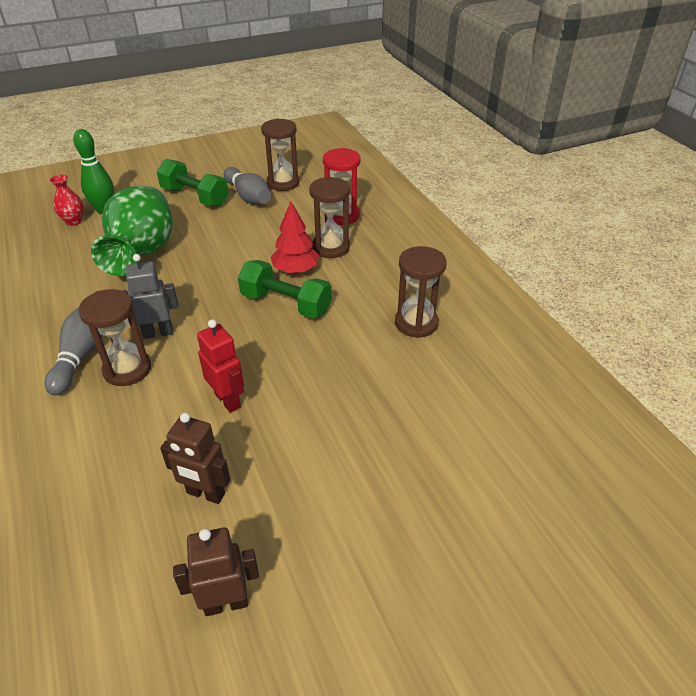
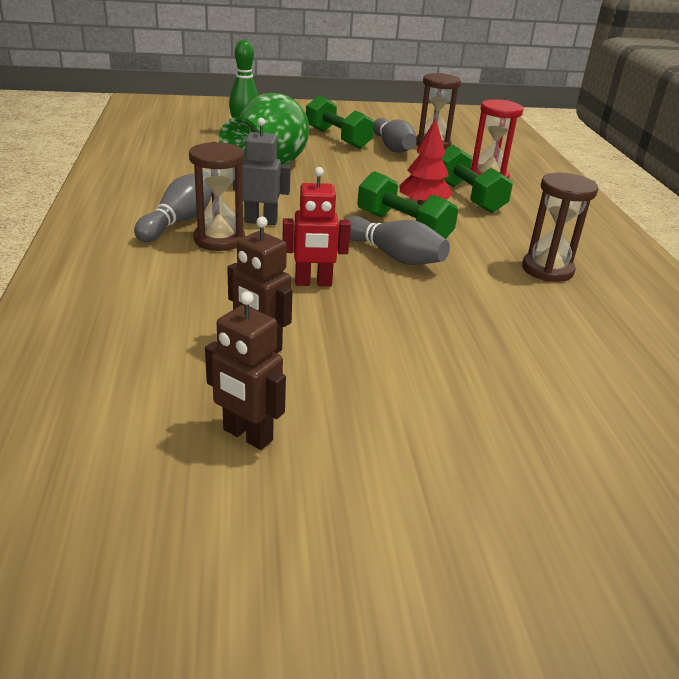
camera: 15 degrees right, 10 degrees down
(74, 221) = (212, 134): red vase -> none
(226, 603) = (247, 435): brown robot -> brown robot turned 150 degrees counterclockwise
(228, 400) = (313, 283): red robot -> red robot turned 105 degrees clockwise
(287, 344) = (394, 256): none -> grey bowling pin
(330, 247) = (468, 197): brown hourglass -> green dumbbell

